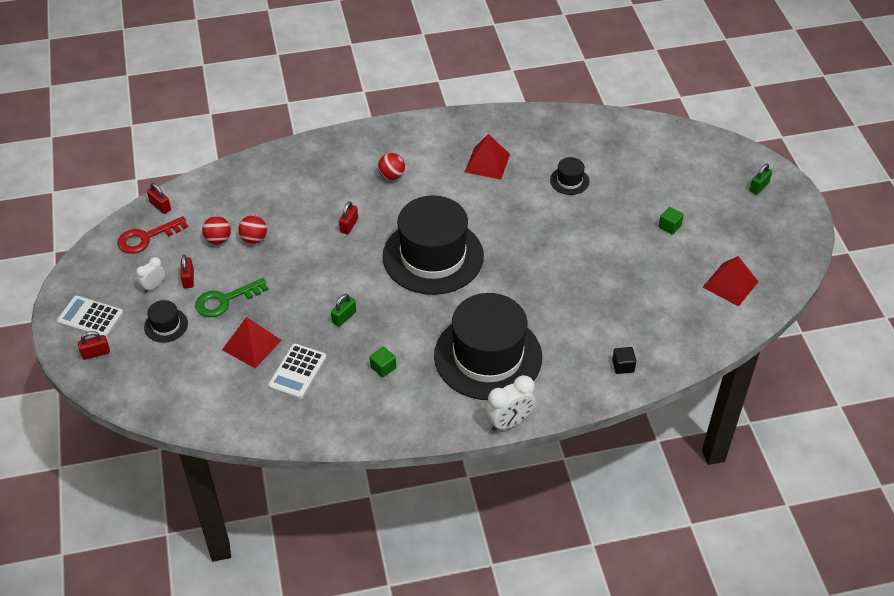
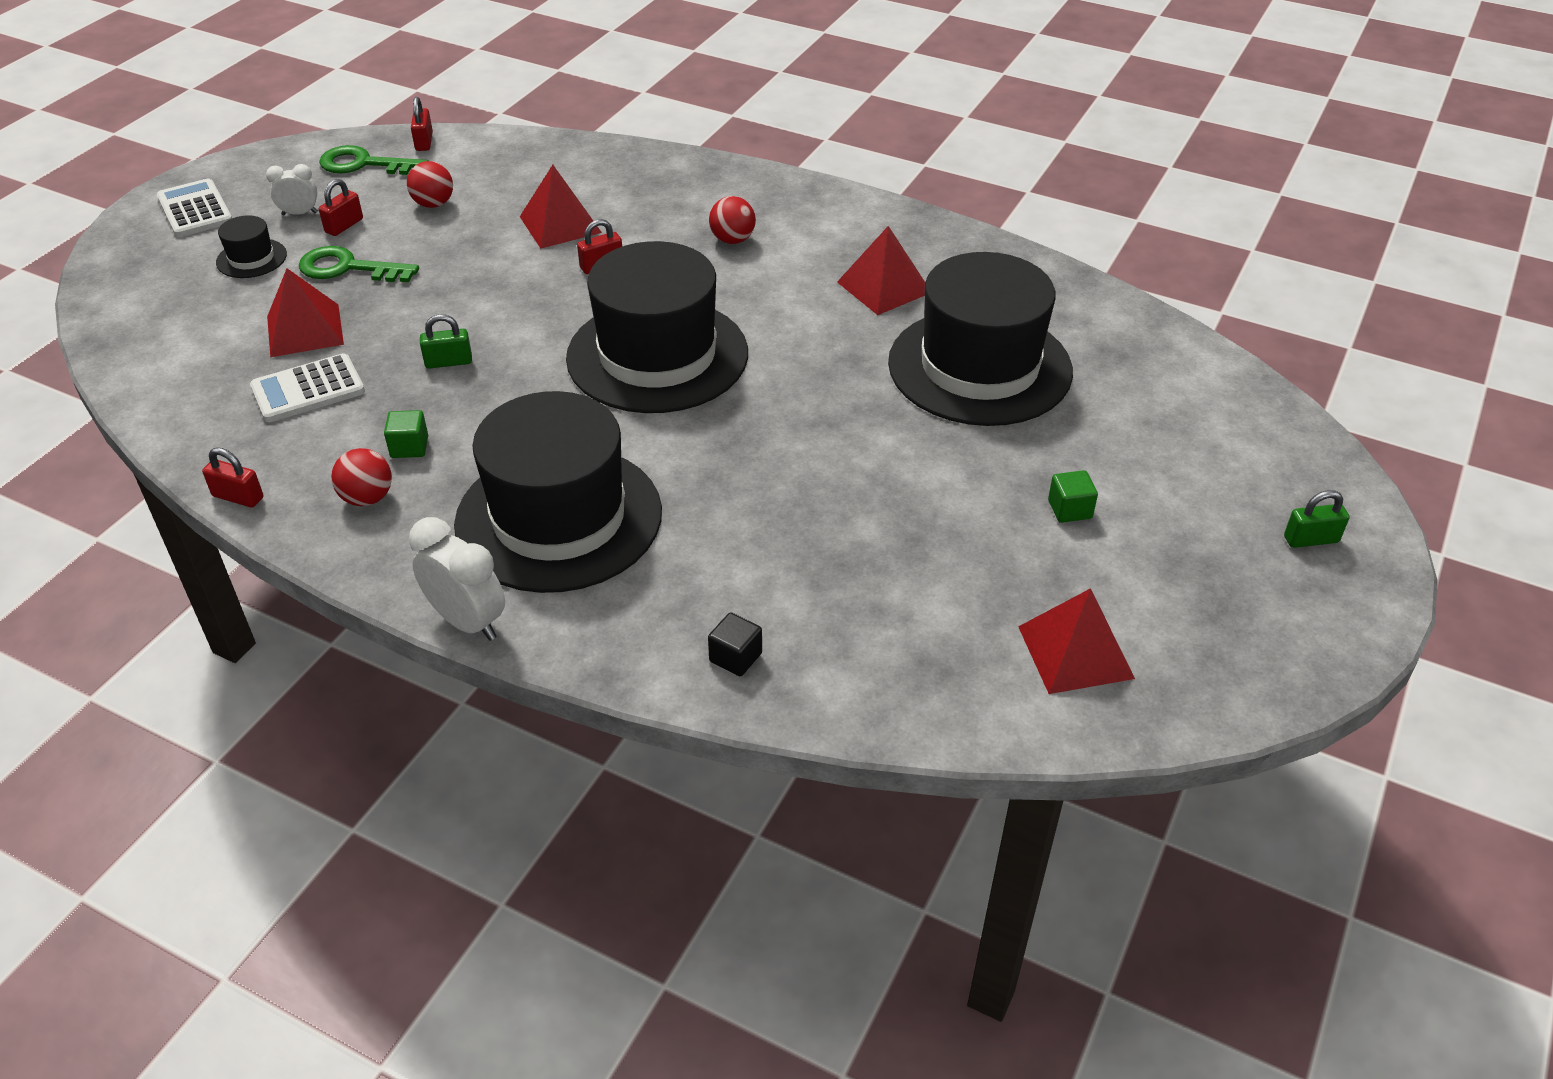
camera: 40 degrees right, 5 degrees down
(96, 353) = (146, 246): red padlock -> red padlock (238, 497)
(146, 238) = (364, 164): red key -> green key
(254, 239) = (473, 223): red ball -> red ball (367, 498)
(299, 214) = (560, 224): none -> red pyramid
(509, 422) = (468, 621): white clock -> white clock turned 150 degrees counterclockwise
(569, 181) = (979, 367): black hat -> black hat, size x2.44

